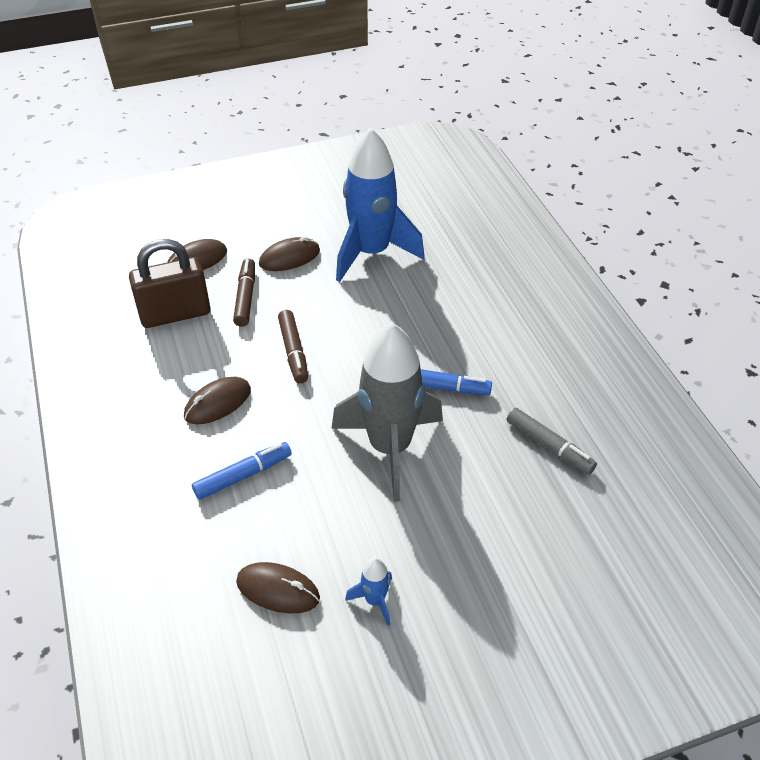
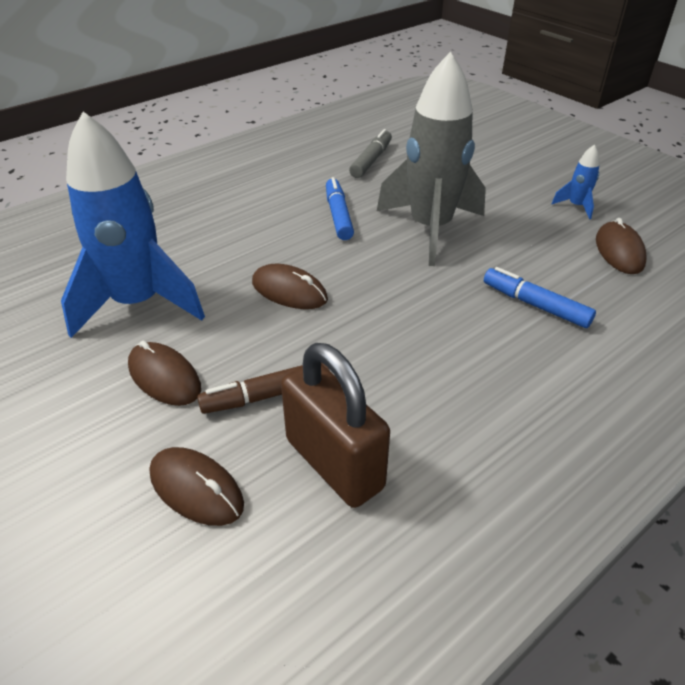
camera: 110 degrees left, 5 degrees down
(218, 403) = (461, 356): brown mouse -> brown mouse (289, 291)
(293, 351) = (344, 320): brown marker -> none

